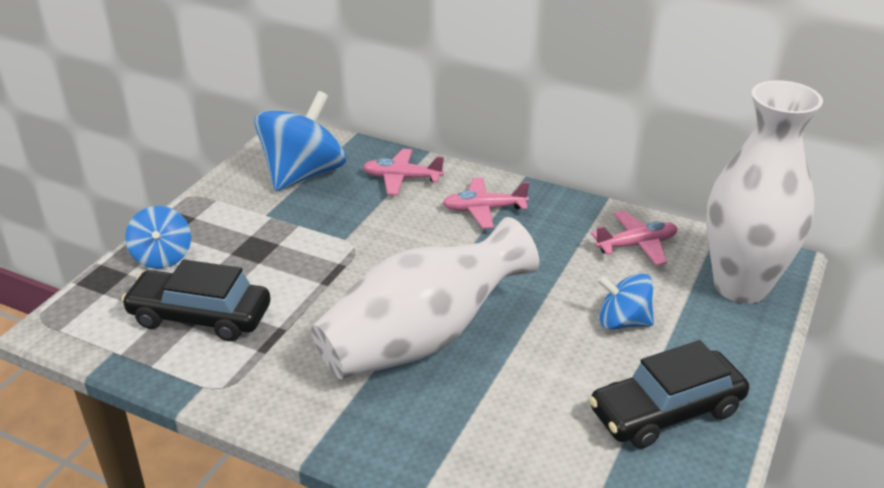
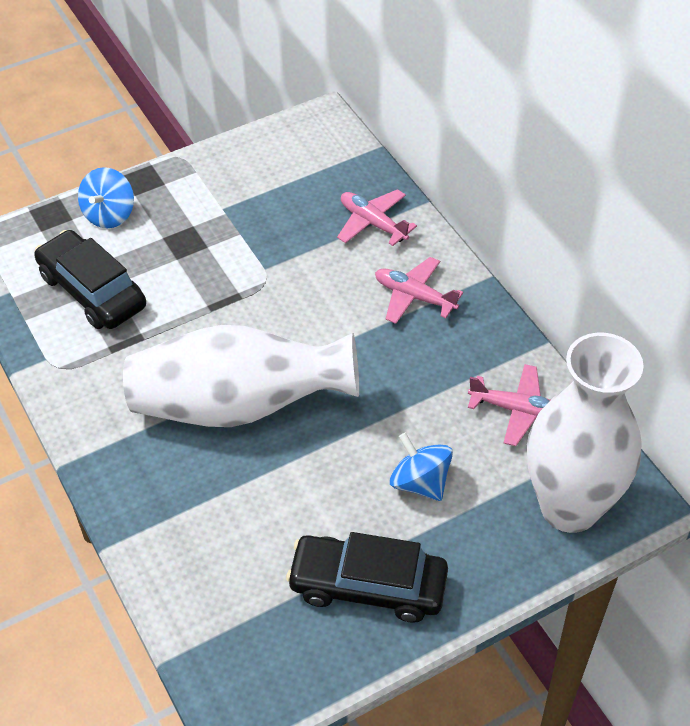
camera: 35 degrees right, 15 degrees up
(303, 174) = (291, 176): blue spinning top -> none

